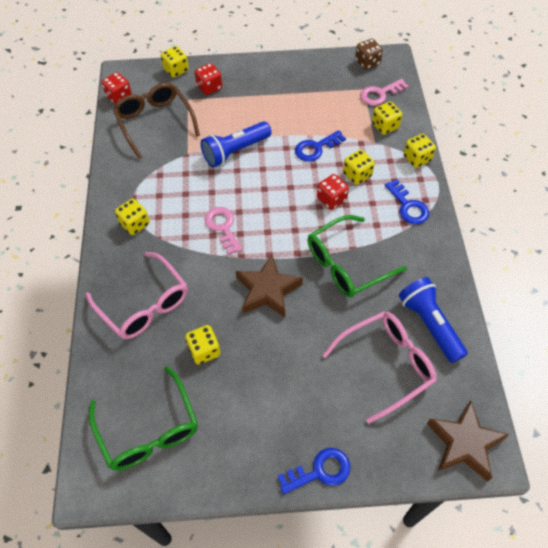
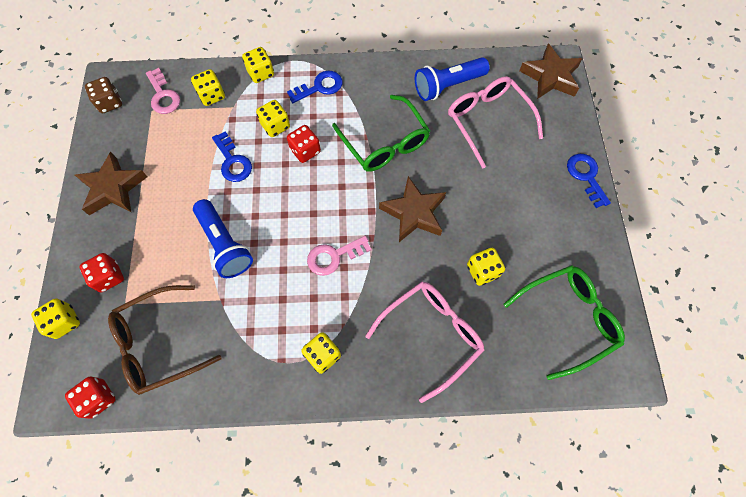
camera: 90 degrees left, 10 degrees up
(285, 77) = (113, 188): none -> brown star

